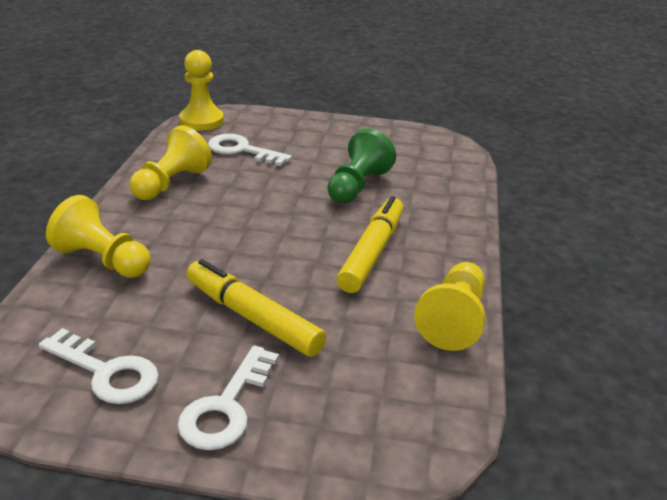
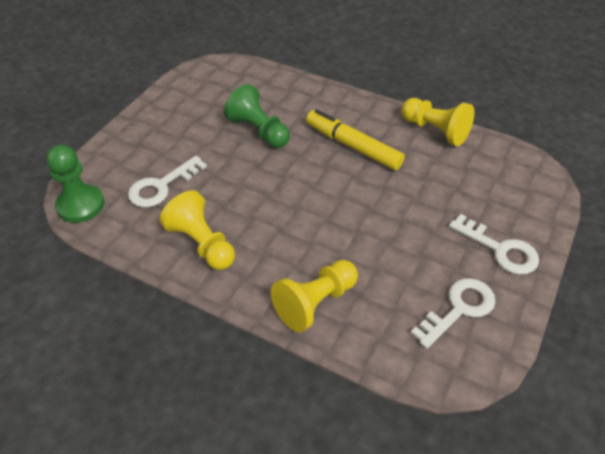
camera: 70 degrees left, 15 degrees up
(201, 121) = (80, 205): yellow pawn -> green pawn
(253, 318) = (414, 221): yellow marker -> none

